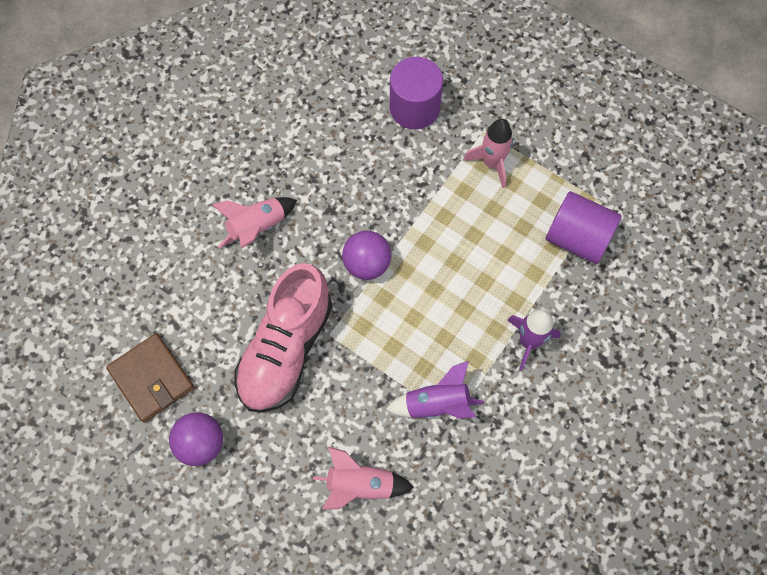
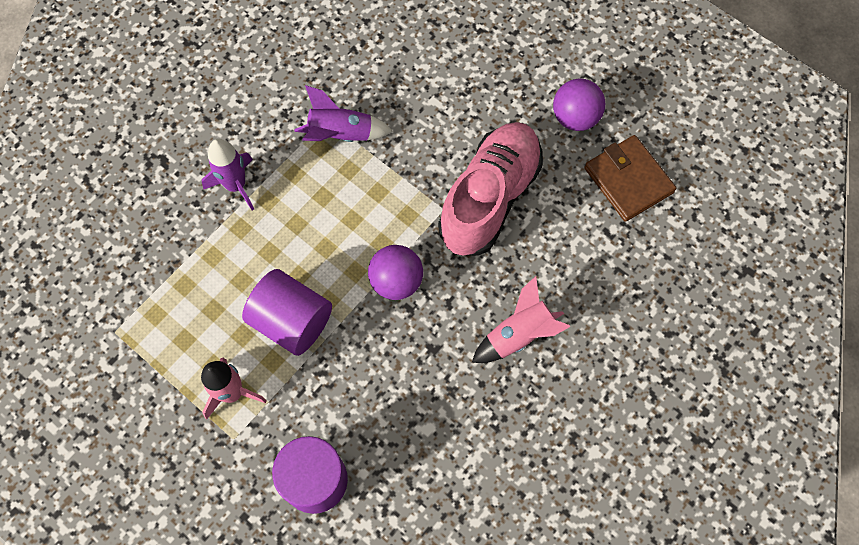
camera: 175 degrees left, 0 degrees up
(360, 485) = (423, 71): pink rocket -> none
(577, 238) = (155, 291): purple cylinder -> purple cylinder (291, 321)

